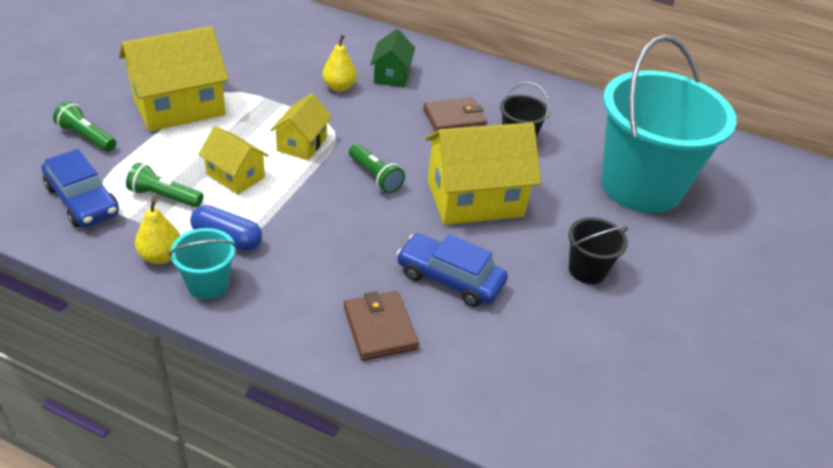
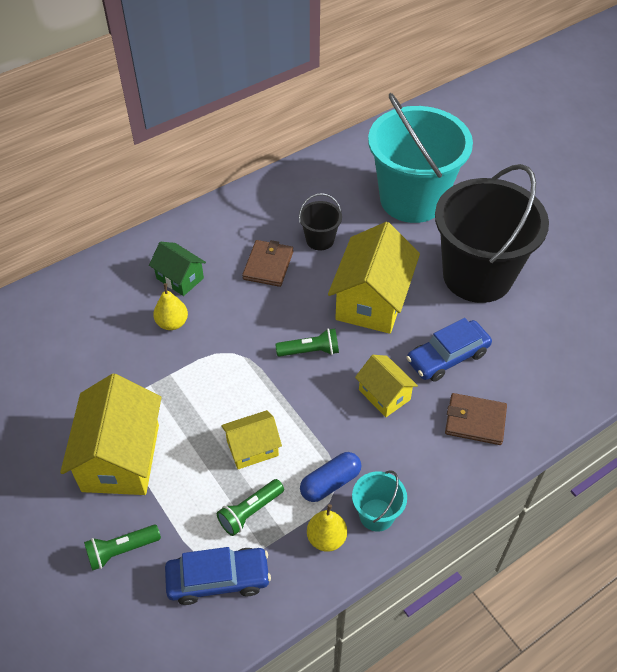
camera: 55 degrees left, 10 degrees up
(302, 144) = (237, 383): yellow house -> yellow house (384, 395)
(587, 270) = (477, 276): black bucket -> black bucket, size x2.40

